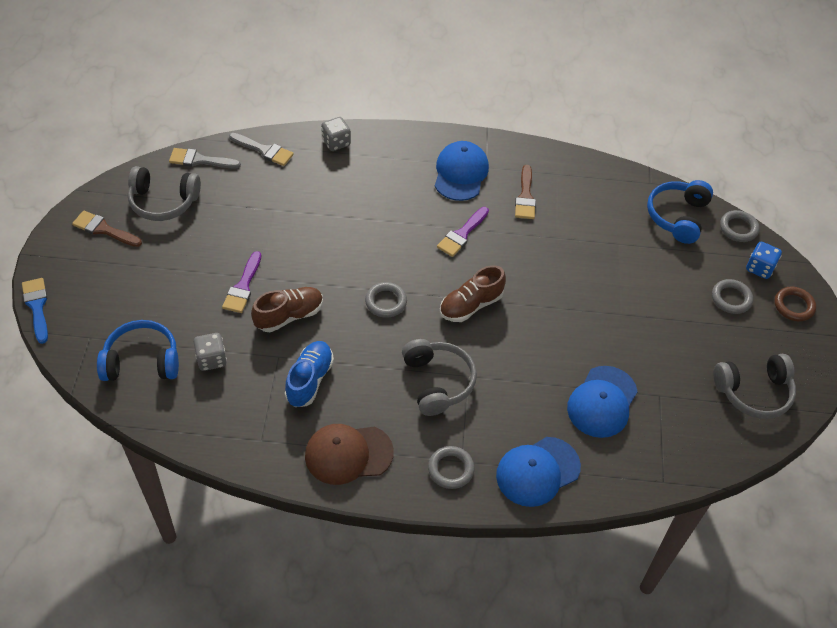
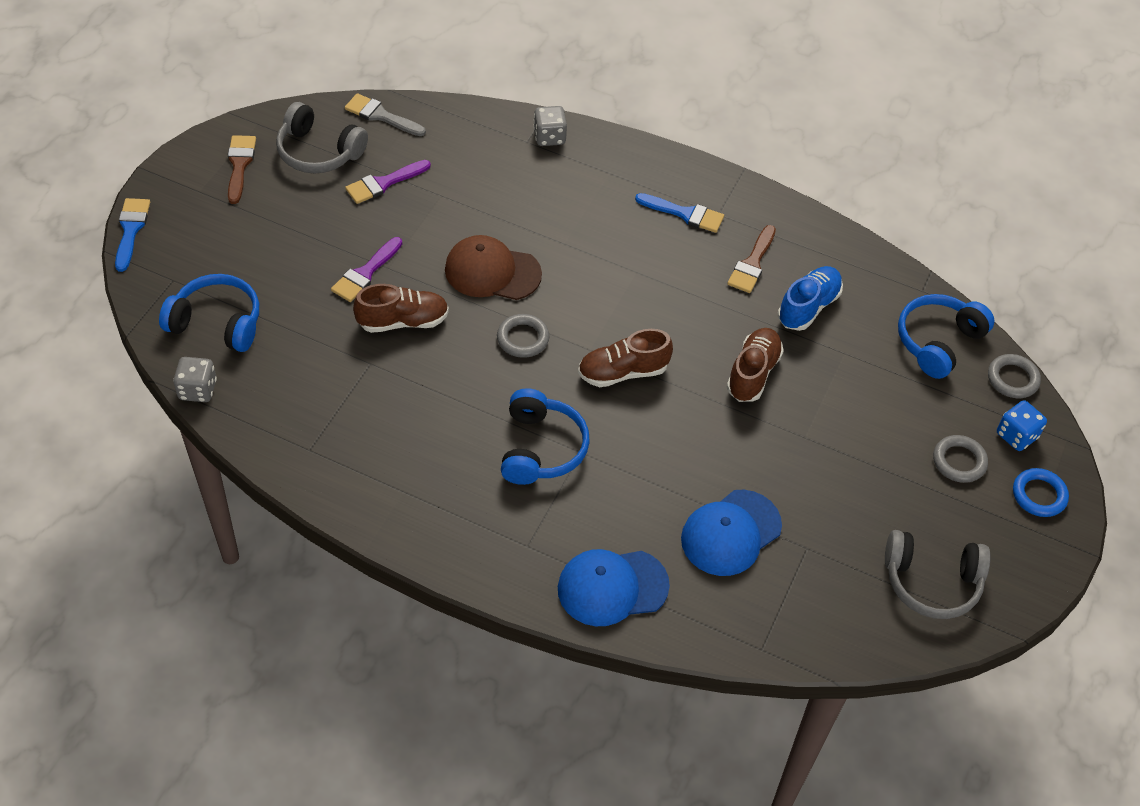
camera: 20 degrees right, 0 degrees up
(104, 229) = (239, 165): brown brush -> brown brush turned 45 degrees clockwise
(211, 359) = (294, 344): grey dice -> grey dice (197, 390)
(264, 150) = (460, 124): grey brush -> none
(309, 380) = (393, 400): blue shoe -> blue shoe (808, 307)
(348, 454) = (399, 496): brown cap -> brown cap (492, 272)
(437, 382) = (541, 448): grey headphones -> blue headphones
(451, 469) = (510, 551): grey ring -> none
(460, 173) = (684, 214): blue cap -> blue brush
(462, 234) = (652, 286): purple brush -> purple brush (384, 183)
(563, 278) = (753, 373): none -> brown shoe
(793, 306) = (1039, 495): brown ring -> blue ring

